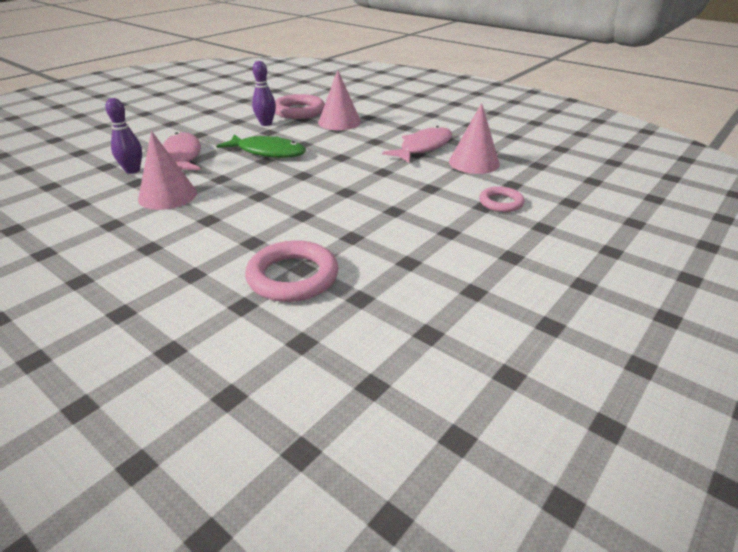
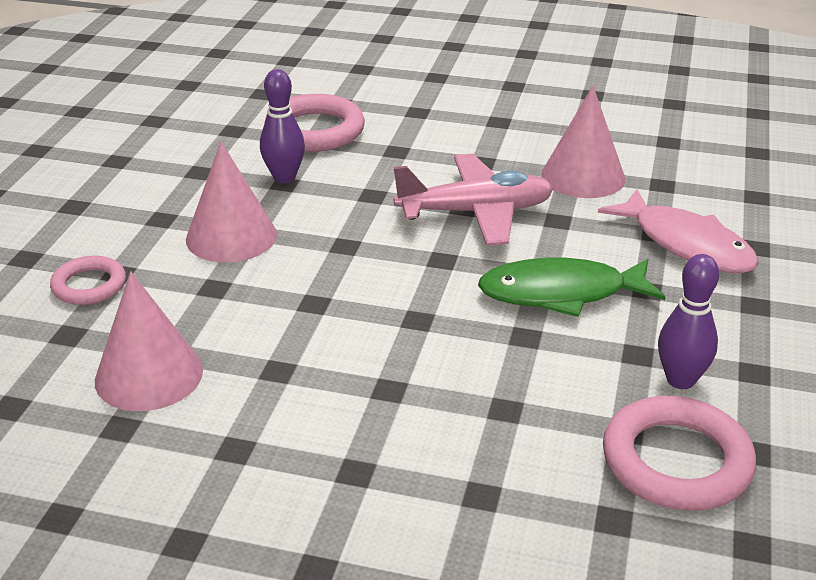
camera: 155 degrees right, 0 degrees up
(132, 171) = (703, 199): purple bowling pin -> purple bowling pin (284, 177)
(256, 191) = (475, 212): none -> pink plane
(339, 122) = (527, 440): pink cone -> pink cone (231, 236)
(423, 147) = (271, 396): pink fish -> none

